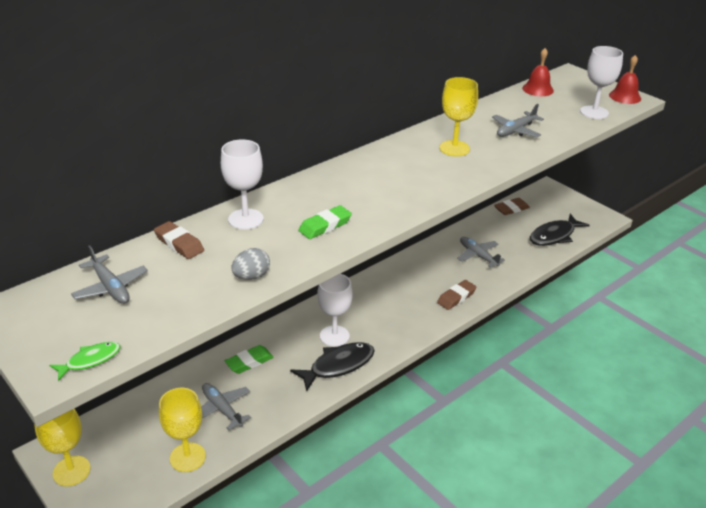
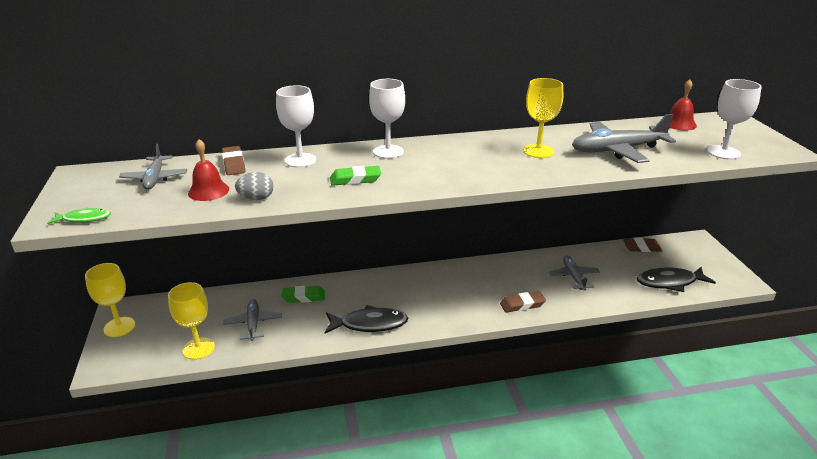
camera: 30 degrees right, 5 degrees down
(334, 336) = (387, 300): white goblet -> white goblet (388, 152)
(515, 130) = (617, 150): grey plane -> grey plane, size x1.63
(625, 96) = (776, 146): red bell -> red bell (208, 191)

